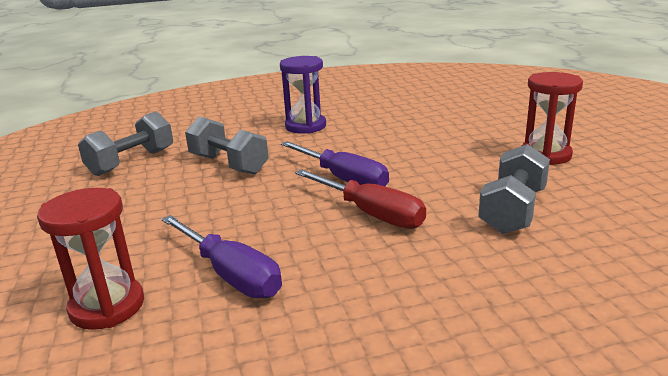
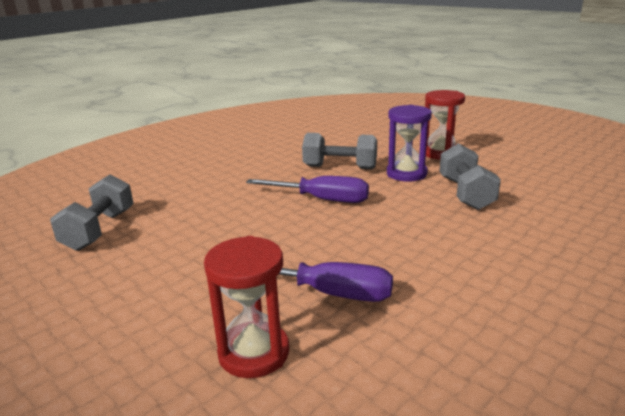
camera: 30 degrees left, 0 degrees up
(228, 164) = (206, 210): grey dumbbell -> grey dumbbell (340, 167)
(305, 126) = (235, 166): purple hourglass -> purple hourglass (406, 174)
(371, 213) = (376, 219): red screwdriver -> none

